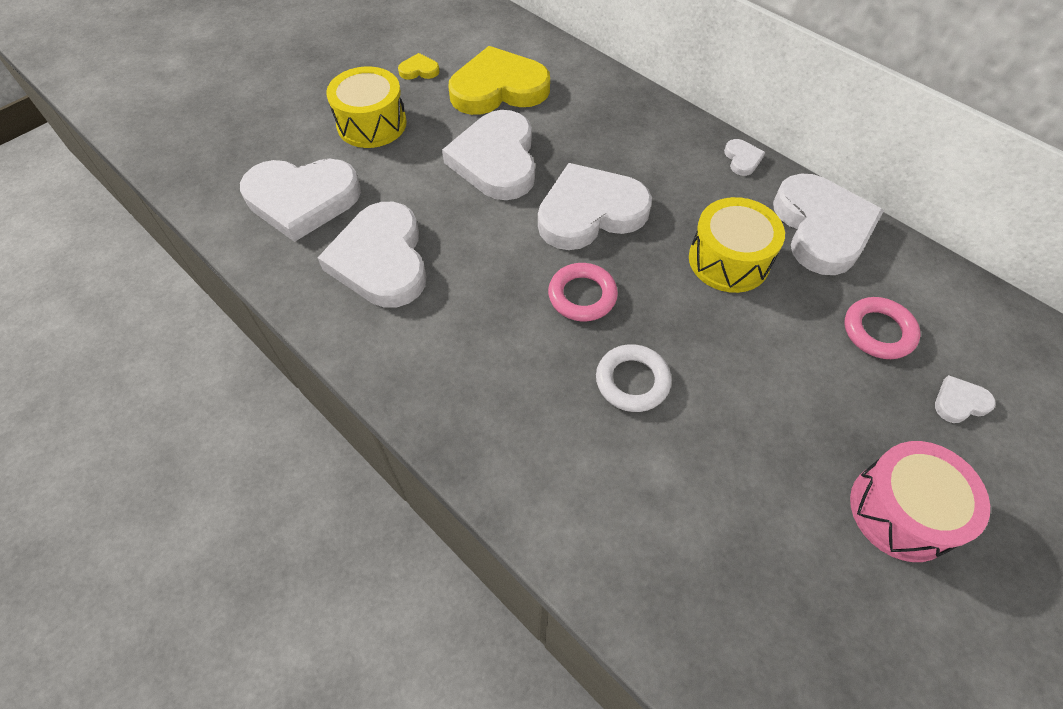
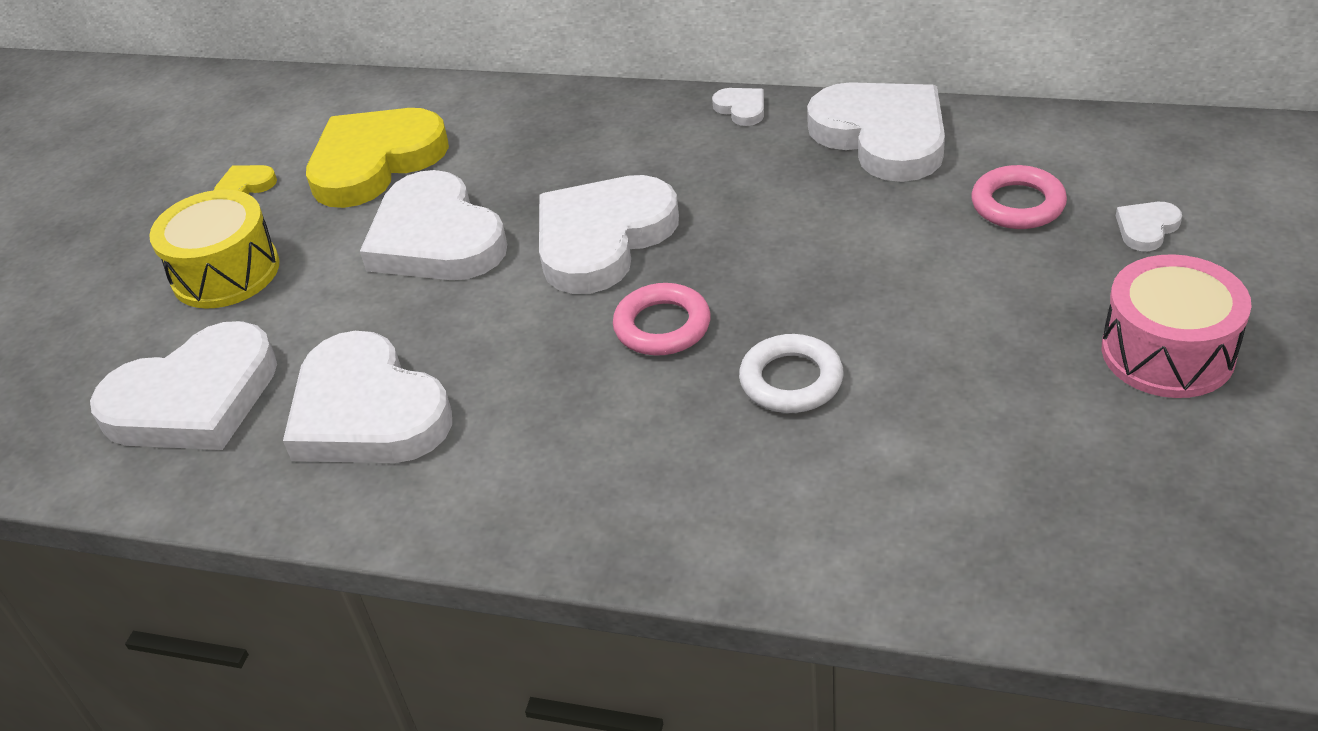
camera: 25 degrees left, 15 degrees down
(728, 260) = (805, 212): yellow drum -> none

